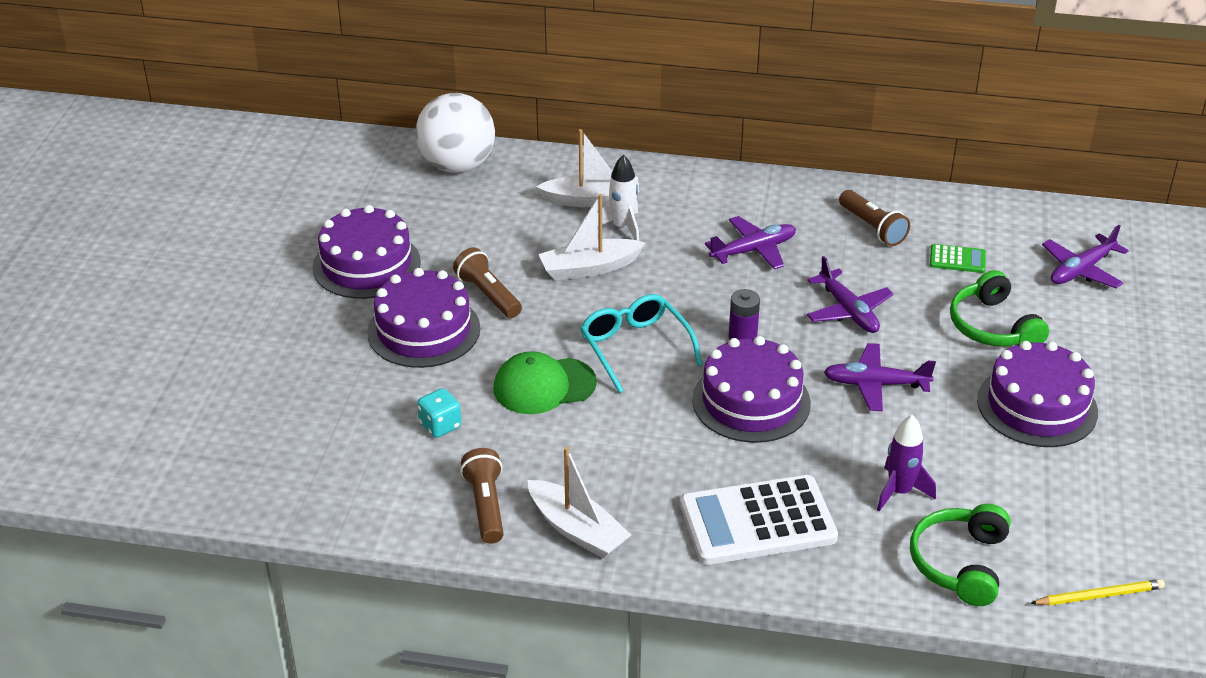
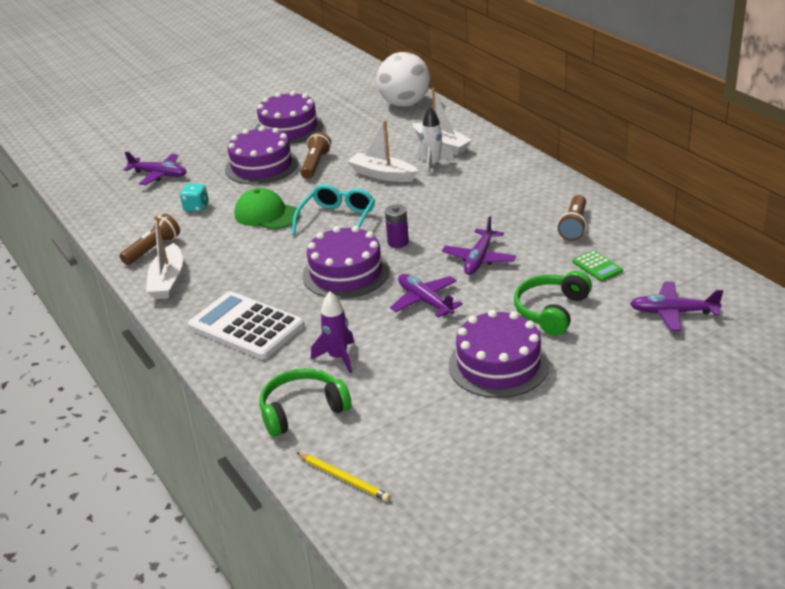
camera: 50 degrees right, 5 degrees down
(754, 250) = (482, 205): purple plane -> purple plane (159, 175)

